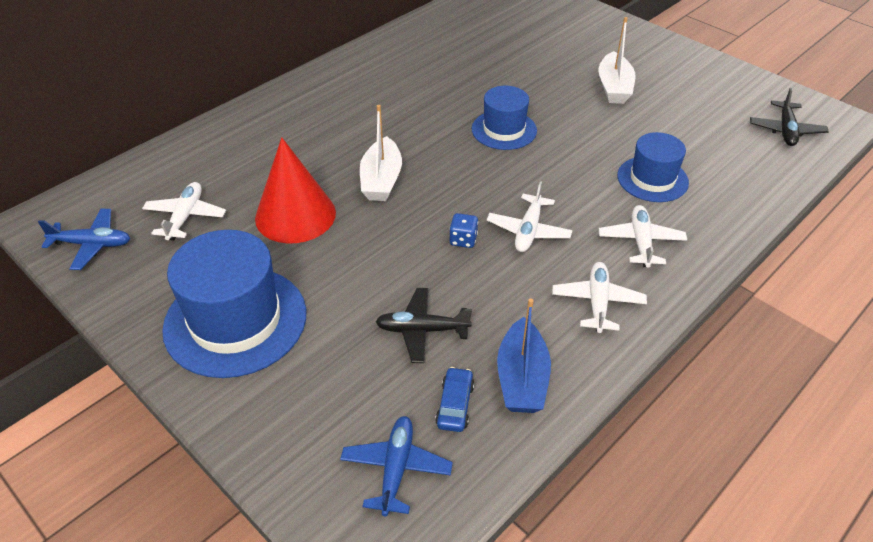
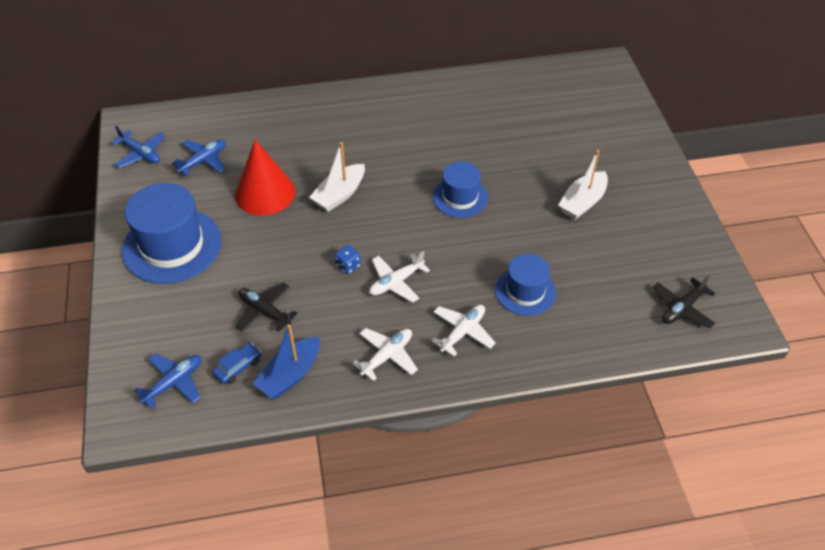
camera: 35 degrees right, 5 degrees up
(185, 217) = (203, 161): white plane -> blue plane

